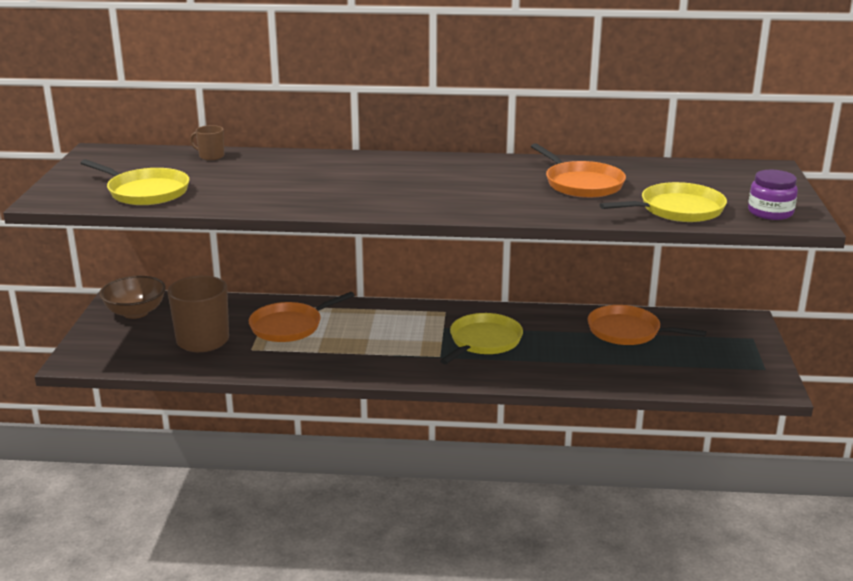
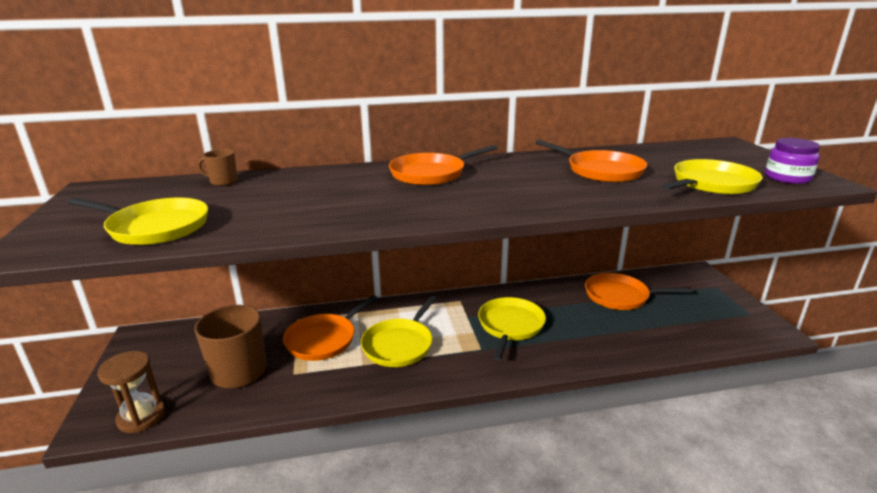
camera: 15 degrees left, 0 degrees up
(114, 360) = (141, 417): none -> brown hourglass
(135, 312) = (159, 349): brown bowl -> none
(361, 341) = (399, 344): none -> yellow pan
(407, 169) = (431, 173): none -> orange pan

